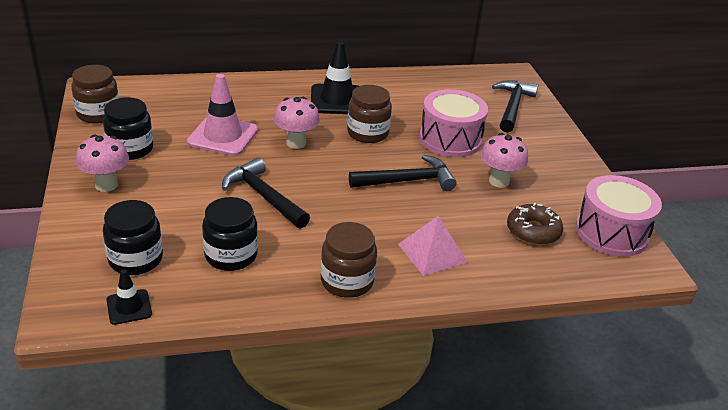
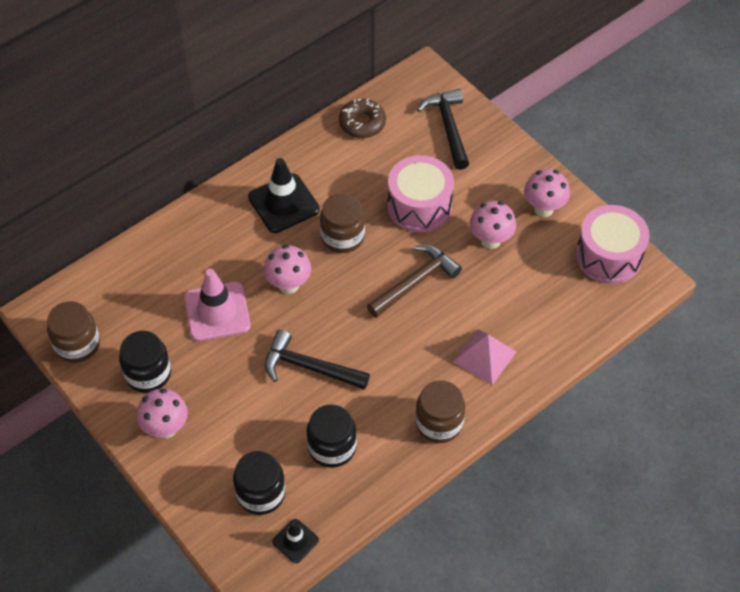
camera: 25 degrees left, 20 degrees up
(407, 181) = (415, 282): black hammer -> brown hammer
(533, 231) = (548, 288): brown donut -> brown donut (362, 123)
(565, 180) = (543, 209): none -> pink mushroom

